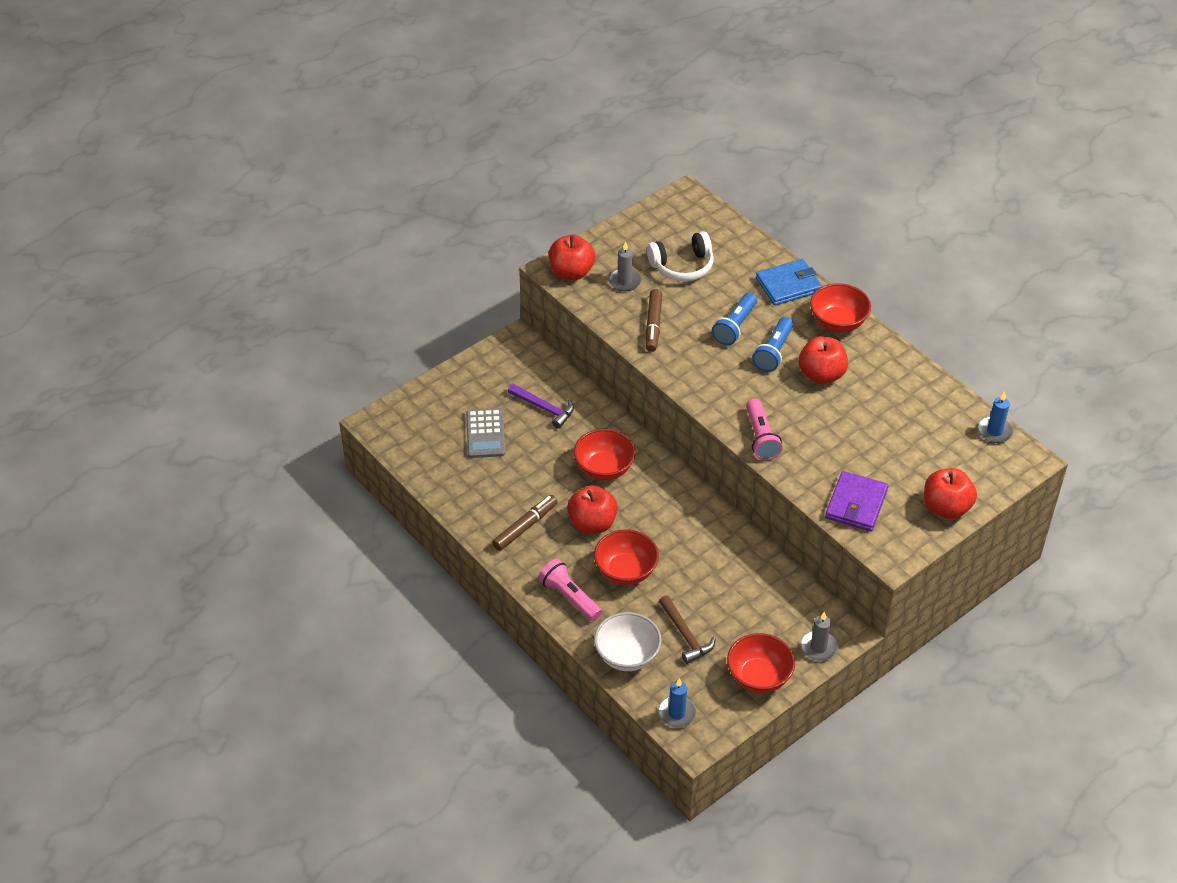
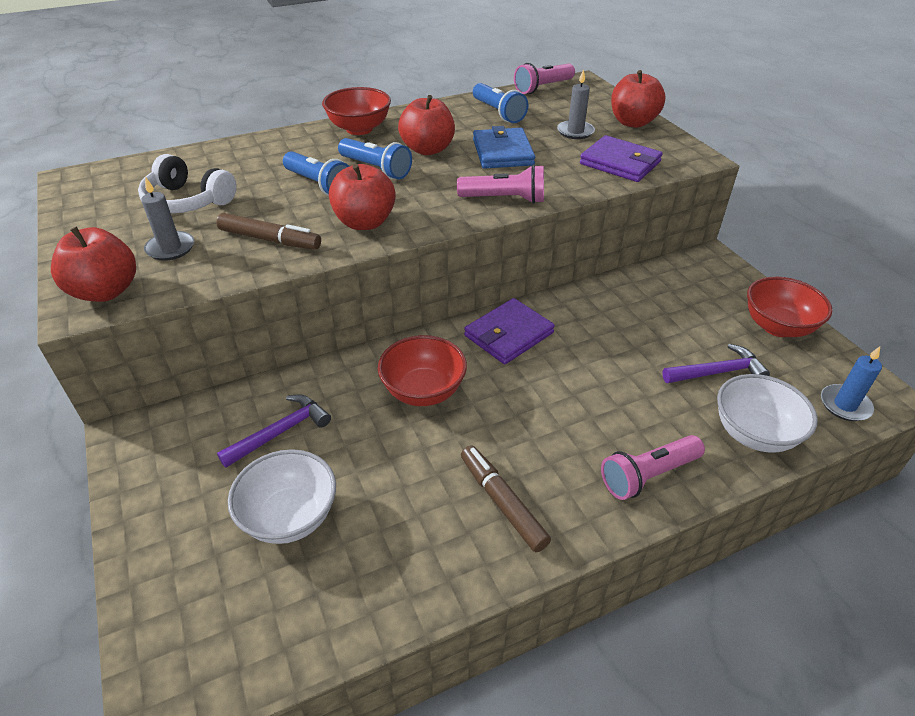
camera: 75 degrees left, 5 degrees down
(485, 433) = (290, 517): grey calculator -> white bowl
(592, 523) = (517, 423): red apple -> red apple (365, 222)
(625, 571) = (608, 406): red bowl -> none
(681, 504) = (508, 334): none -> purple wallet
(682, 266) = (188, 201): white headphones -> white headphones turned 120 degrees clockwise
(685, 635) = (717, 372): brown hammer -> purple hammer
(788, 285) = (282, 144): blue wallet -> blue wallet (502, 152)
(818, 647) = (732, 278): grey candle -> grey candle (575, 132)
(917, 407) = (498, 113): none -> blue flashlight
(994, 431) = (543, 88): blue candle -> pink flashlight

